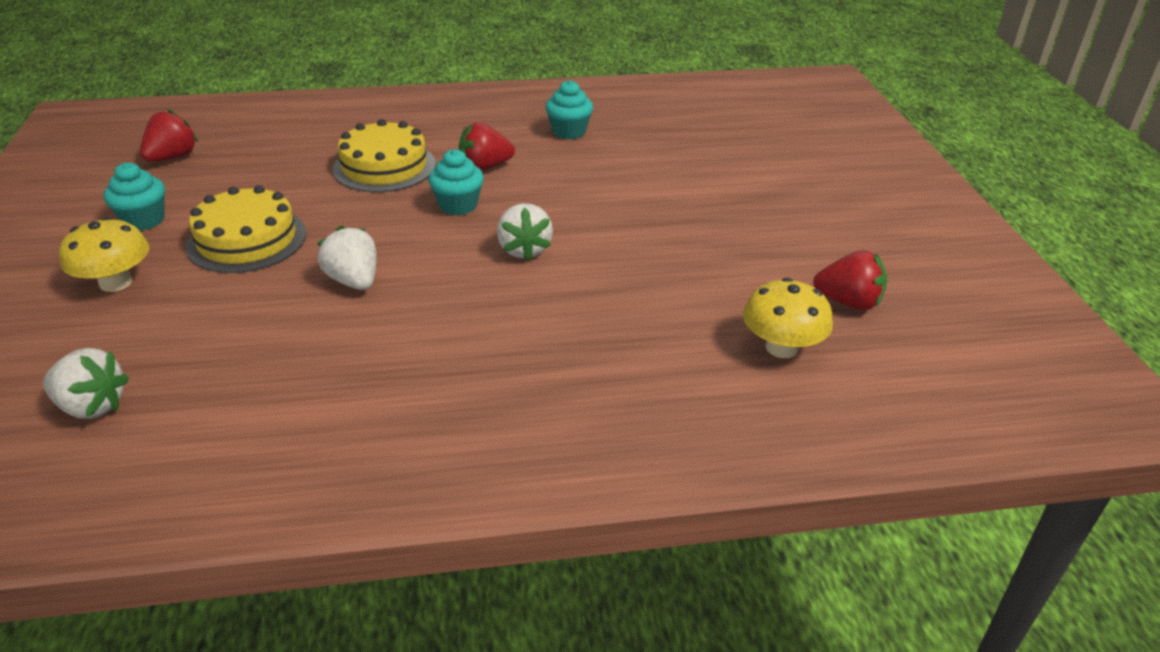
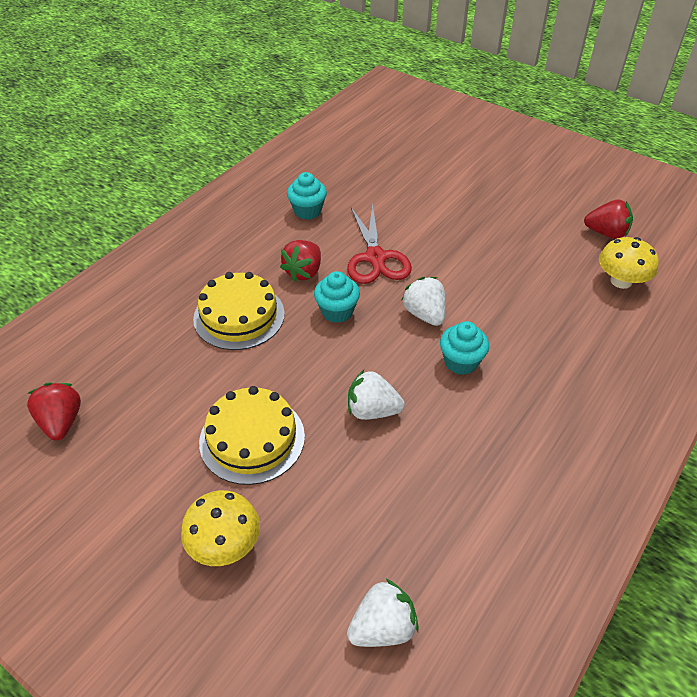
camera: 45 degrees left, 10 degrees up
(144, 220) = (146, 486): turquoise cupcake -> turquoise cupcake (461, 362)
(524, 250) = (424, 314): white strawberry -> white strawberry turned 150 degrees counterclockwise
(562, 190) = (375, 257): none -> red scissors
(848, 302) = (606, 233): red strawberry -> red strawberry turned 45 degrees clockwise

